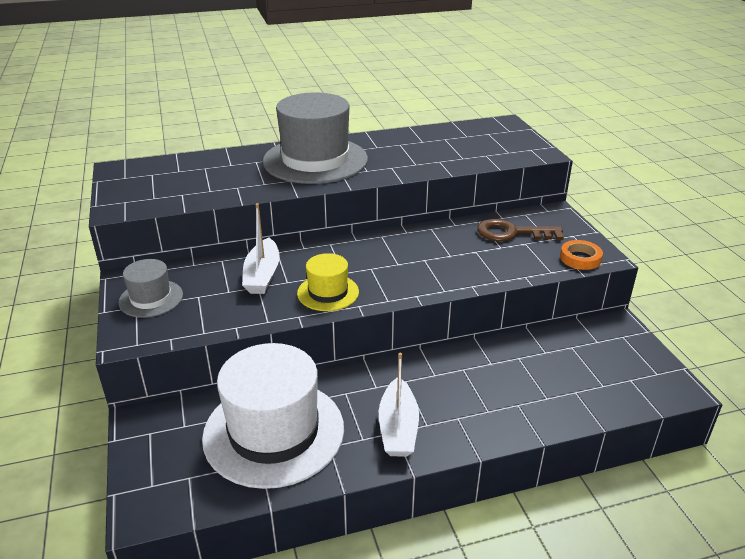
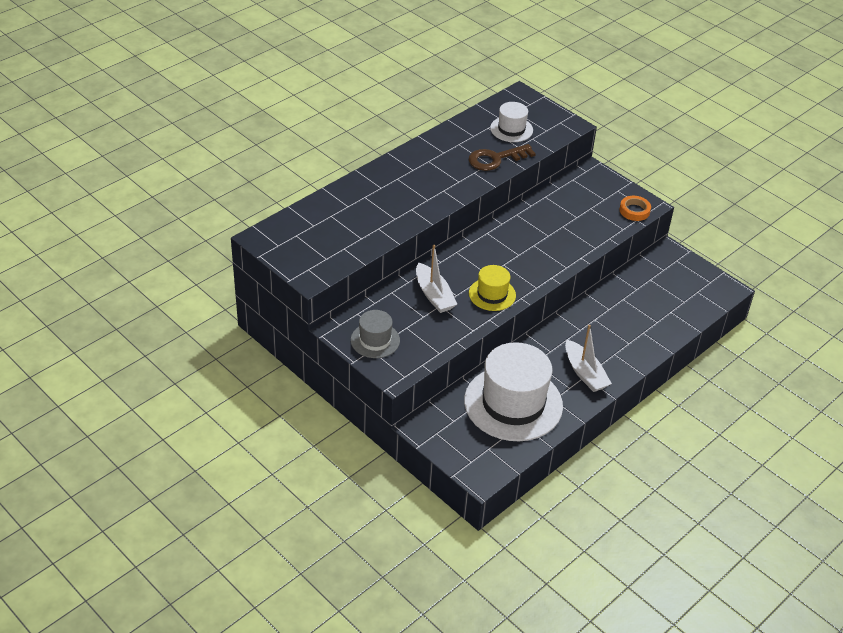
camera: 30 degrees left, 10 degrees up
(315, 160) = (410, 181): grey hat -> none
(469, 144) = (511, 129): none -> white hat
(512, 233) = (575, 201): brown key -> brown key (495, 159)

